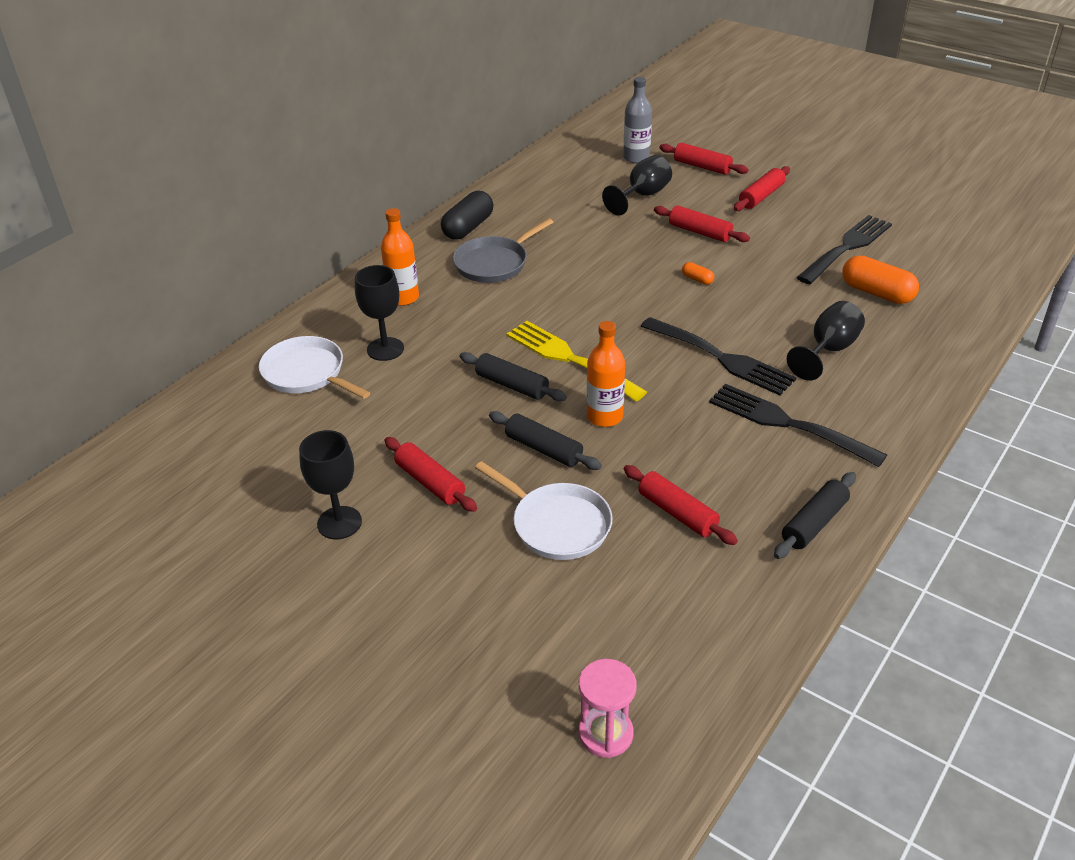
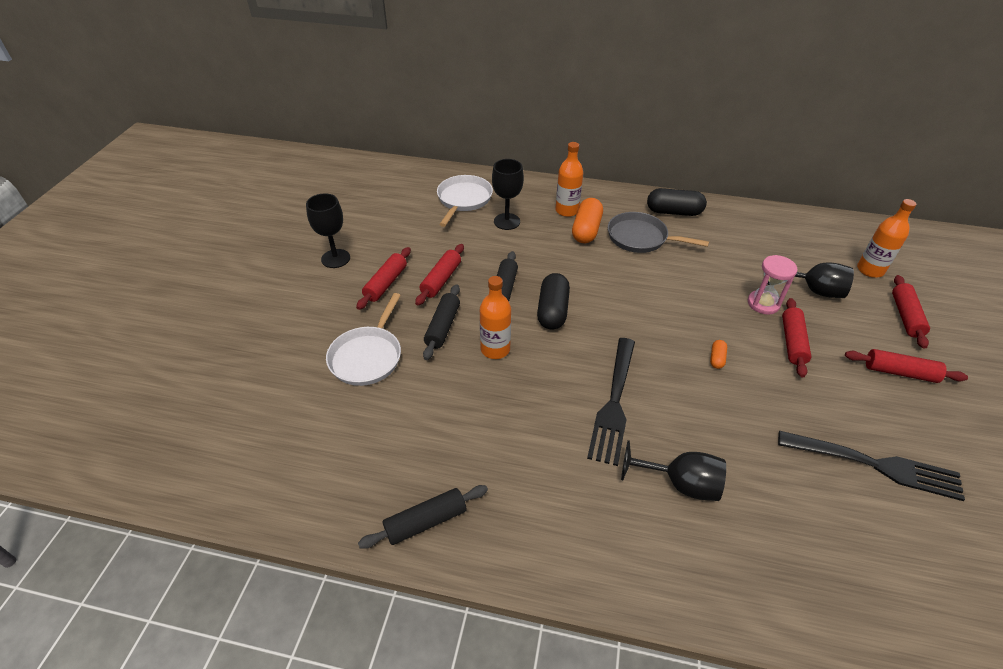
camera: 65 degrees right, 5 degrees up
(570, 359) = (552, 311): yellow fork -> black capsule
(605, 734) = (180, 437): pink hourglass -> pink hourglass (763, 304)
(636, 158) = (870, 270): grey bottle -> orange bottle
(677, 513) = (404, 422): red rolling pin -> red rolling pin (441, 280)
(788, 424) = (550, 473): black fork -> none
(814, 523) = (426, 521): black rolling pin -> black rolling pin turned 45 degrees counterclockwise
(877, 293) = (813, 509): orange capsule -> orange capsule (586, 230)

